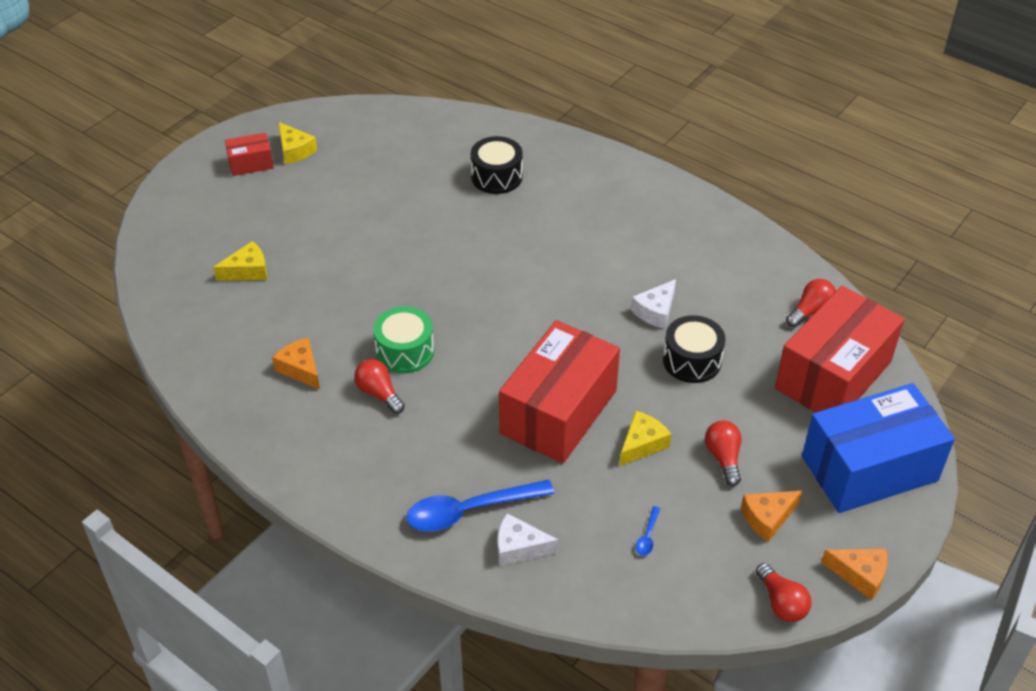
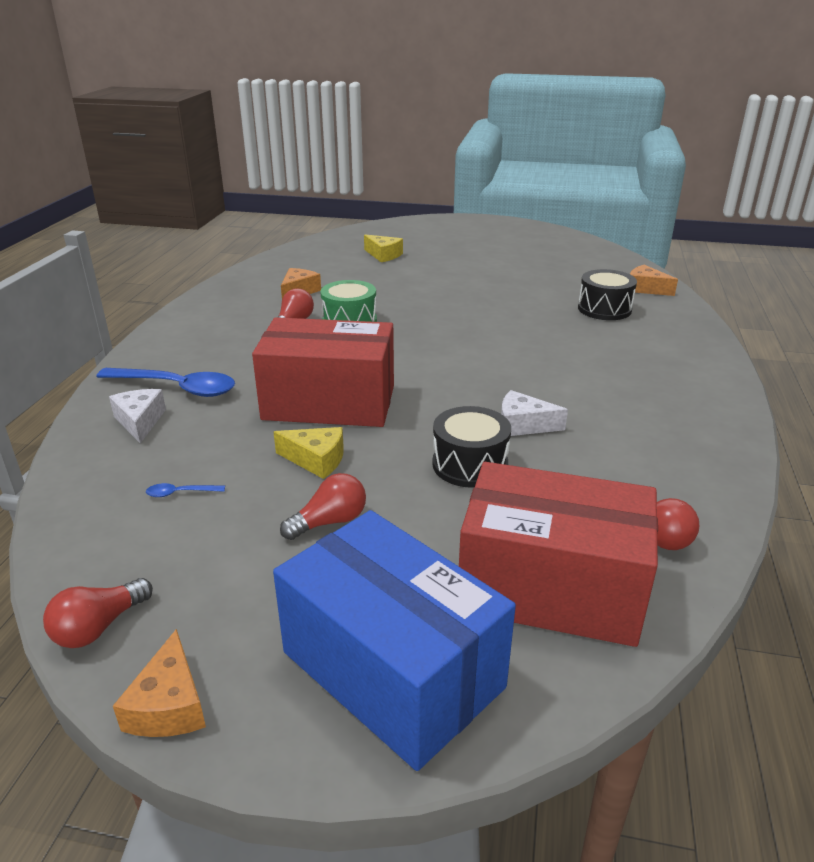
camera: 65 degrees right, 15 degrees down
(251, 163) = (492, 233): red box -> none
(294, 150) = (525, 240): yellow cheese -> none
(469, 511) = (177, 388): blue spoon -> blue spoon turned 150 degrees clockwise
(767, 518) = (245, 581): orange cheese -> orange cheese (645, 289)

